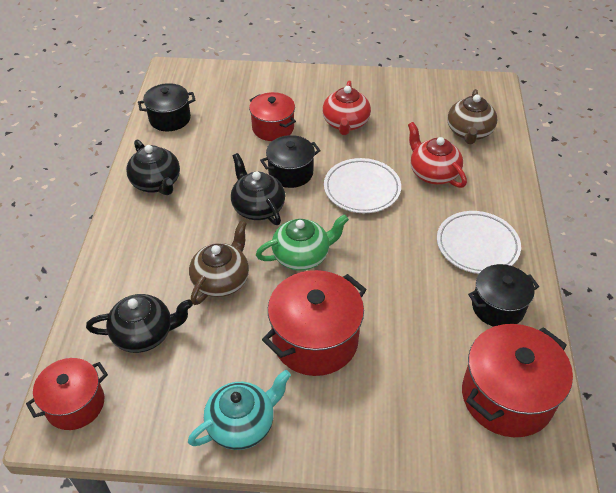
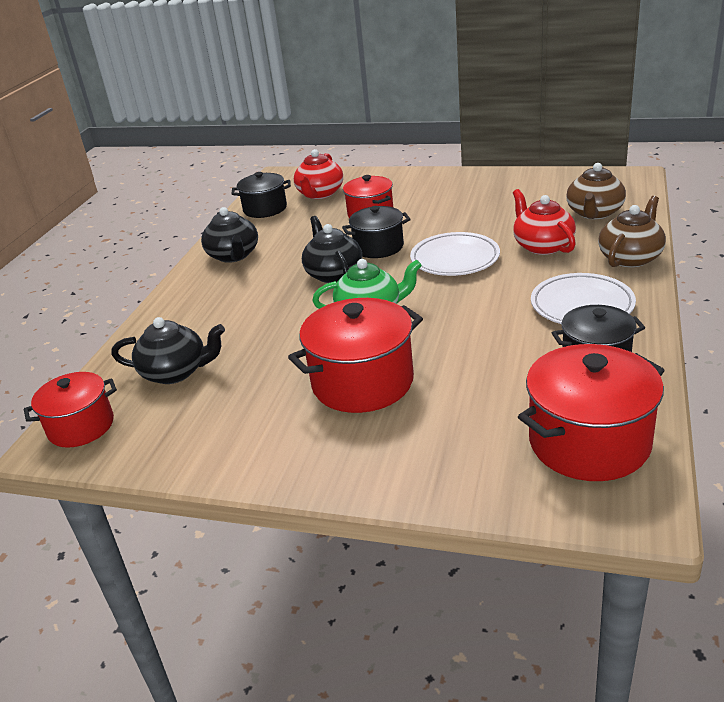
camera: 15 degrees right, 15 degrees down
(221, 280) = (274, 331): brown teapot -> brown teapot (630, 258)
(242, 424) = (254, 452): turquoise teapot -> none
(345, 123) = (451, 209): red teapot -> red teapot (320, 194)

